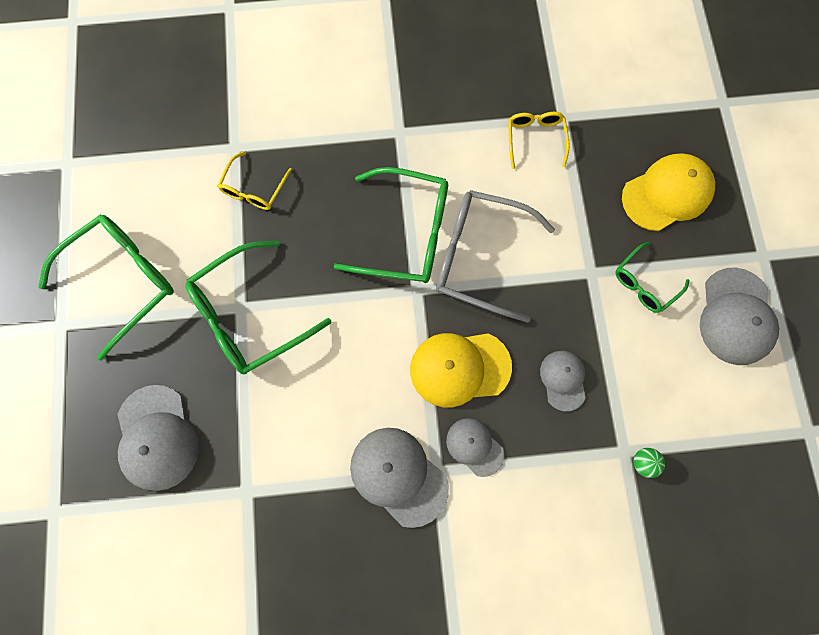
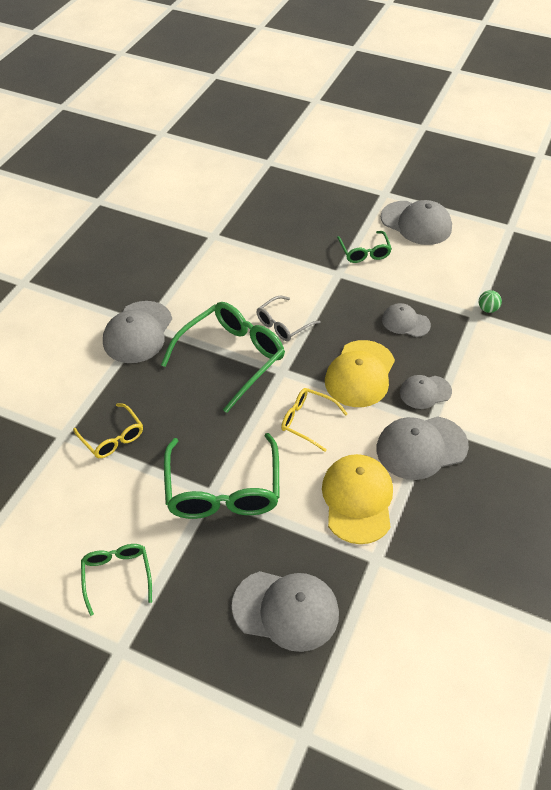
camera: 60 degrees left, 25 degrees down
(123, 281) = (117, 576): green glasses -> green glasses, size x0.55
(386, 131) = (138, 332): none -> grey cap
(480, 257) = (283, 325): grey glasses -> grey glasses, size x0.55
(535, 139) = (217, 256): yellow glasses -> yellow glasses (307, 421)
(667, 194) = (310, 214): yellow cap -> yellow cap (357, 499)

